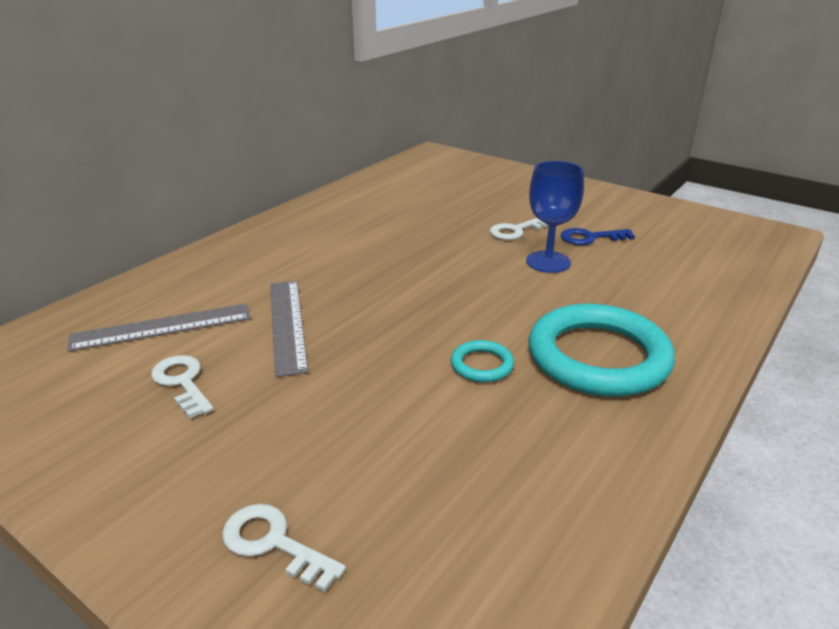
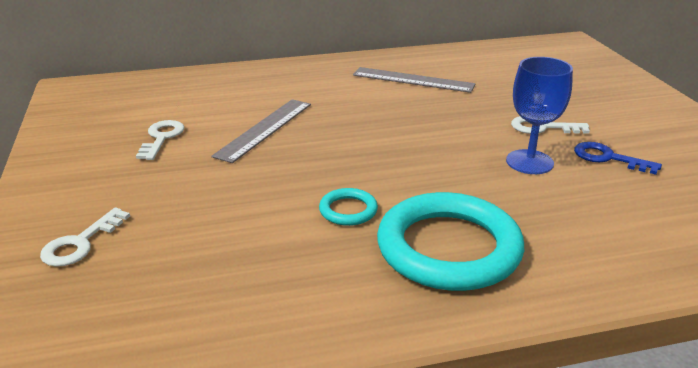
camera: 40 degrees right, 0 degrees up
(162, 327) = (196, 102): grey ruler -> grey ruler (413, 80)
(273, 543) = (80, 243): white key -> white key turned 135 degrees counterclockwise

